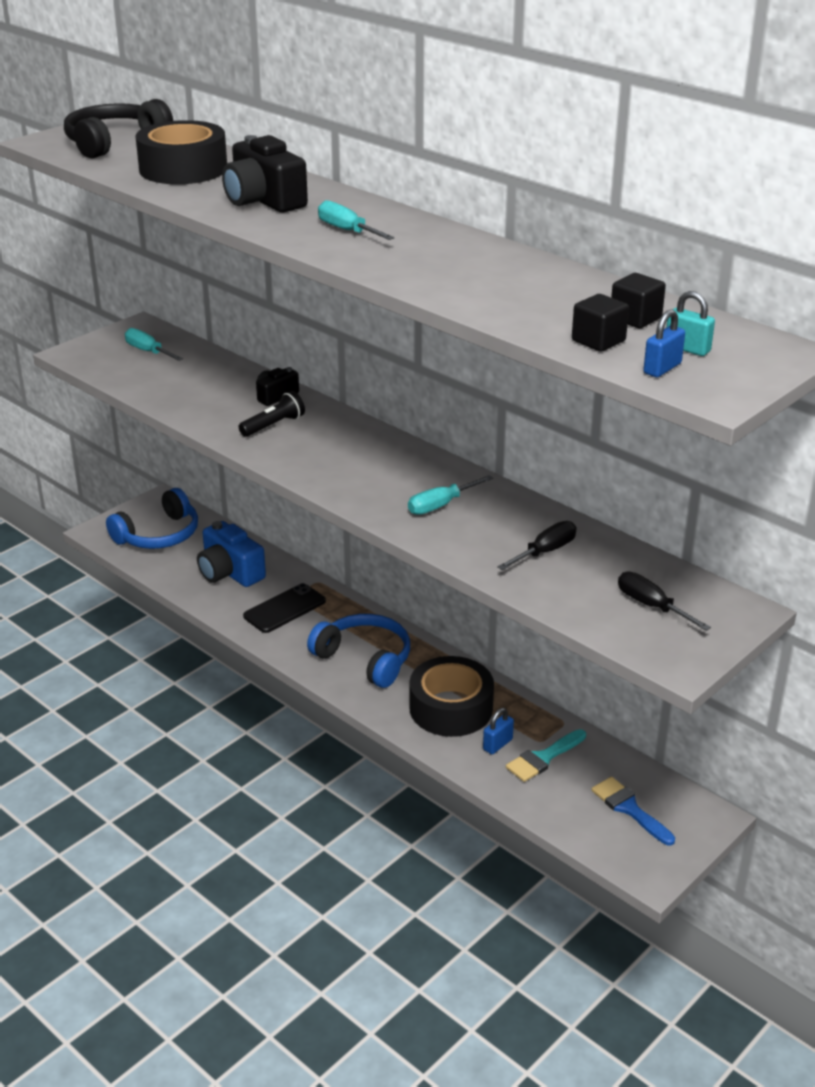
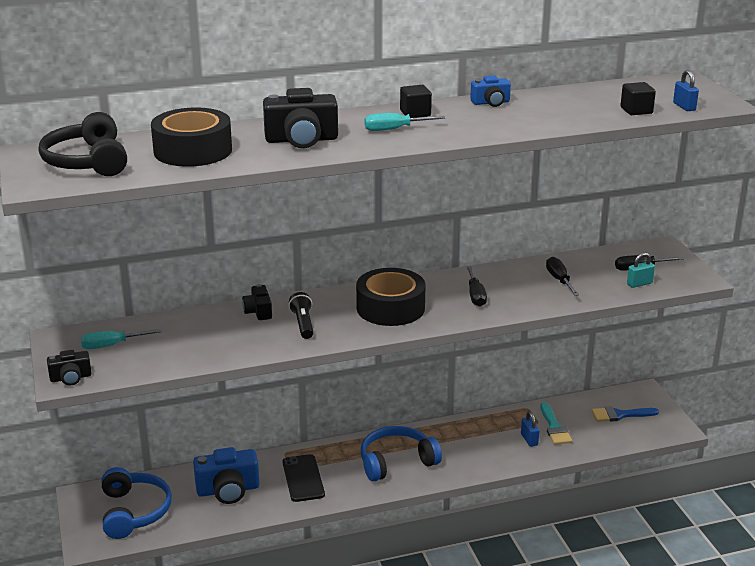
camera: 60 degrees left, 5 degrees down
(79, 354) = (71, 378): none -> black camera
(441, 505) = (475, 295): turquoise screwdriver -> black screwdriver
(451, 708) = (479, 445): black tape -> black tape (390, 308)
(503, 257) = (491, 103): none -> blue camera
(635, 318) = (614, 96): black cube -> black cube (415, 113)
(687, 348) = (664, 96): turquoise padlock -> turquoise padlock (639, 284)

